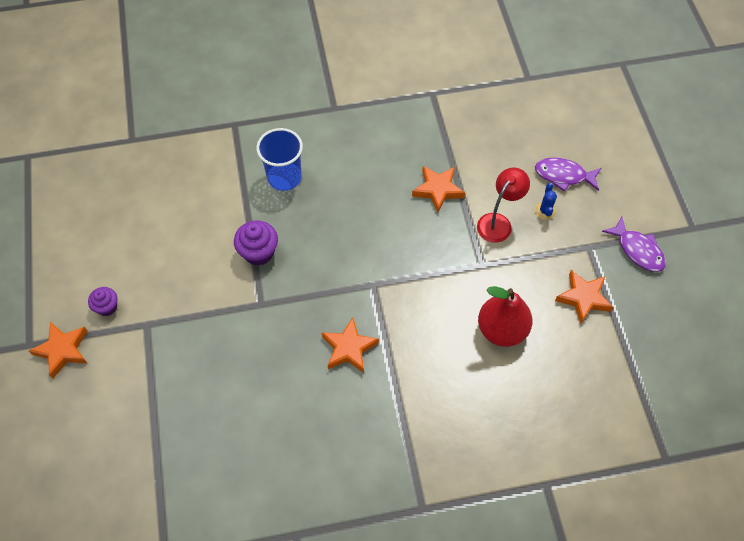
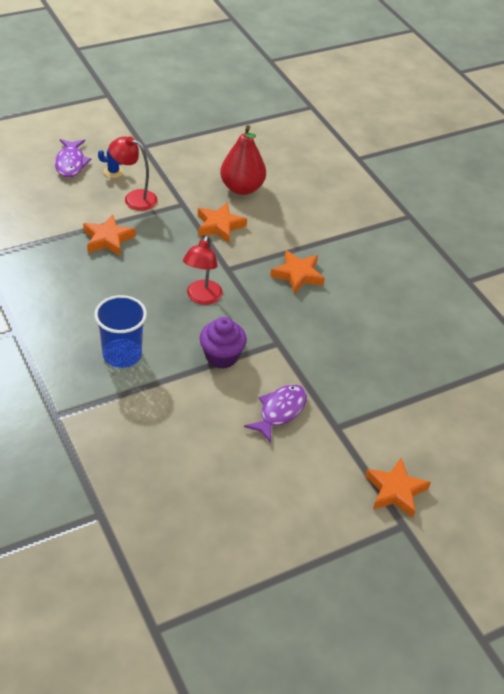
camera: 110 degrees left, 15 degrees down
(107, 307) = (331, 467): purple cupcake -> none
(338, 252) = (202, 298): none -> red lamp
(583, 298) = (195, 147): orange star -> orange star (219, 226)
(638, 250) = (139, 121): purple fish -> purple fish (280, 411)

